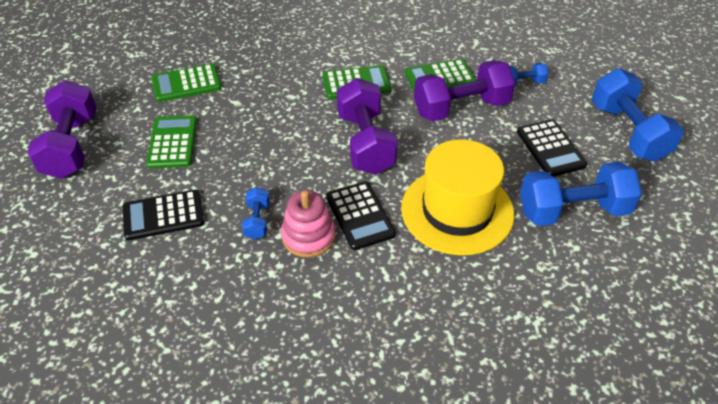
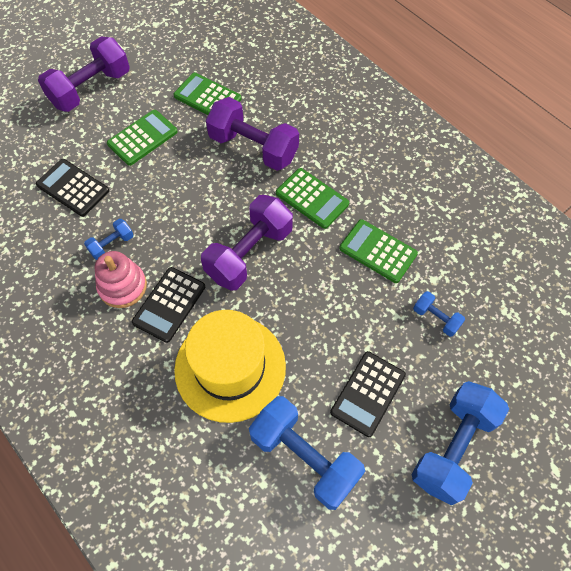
camera: 50 degrees right, 15 degrees up
(461, 108) = (355, 292): purple dumbbell -> purple dumbbell (253, 147)

